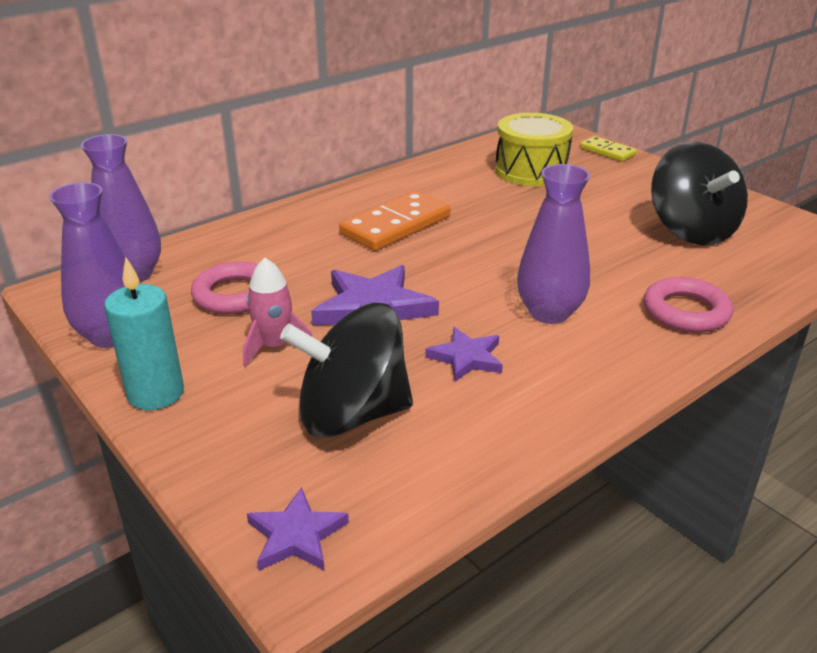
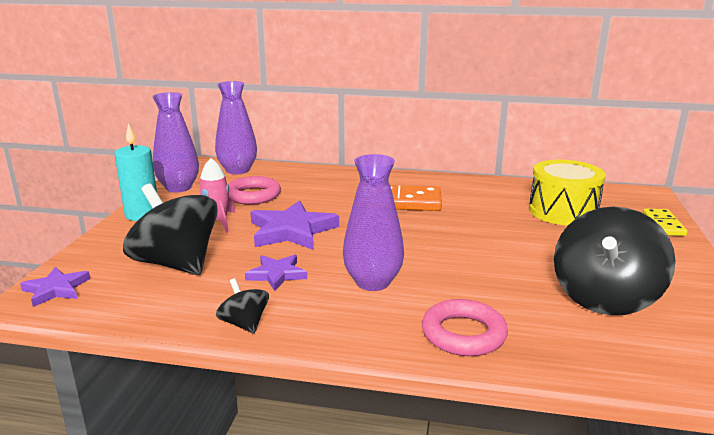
camera: 50 degrees right, 10 degrees down
(550, 417) = (244, 324): none -> black spinning top

